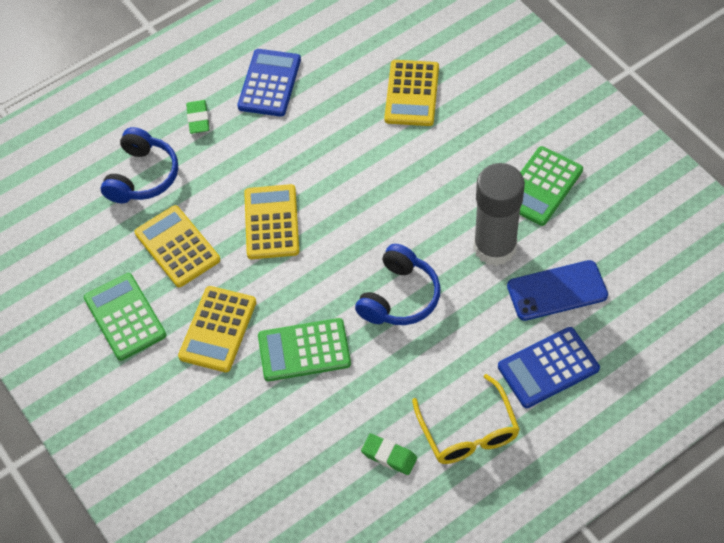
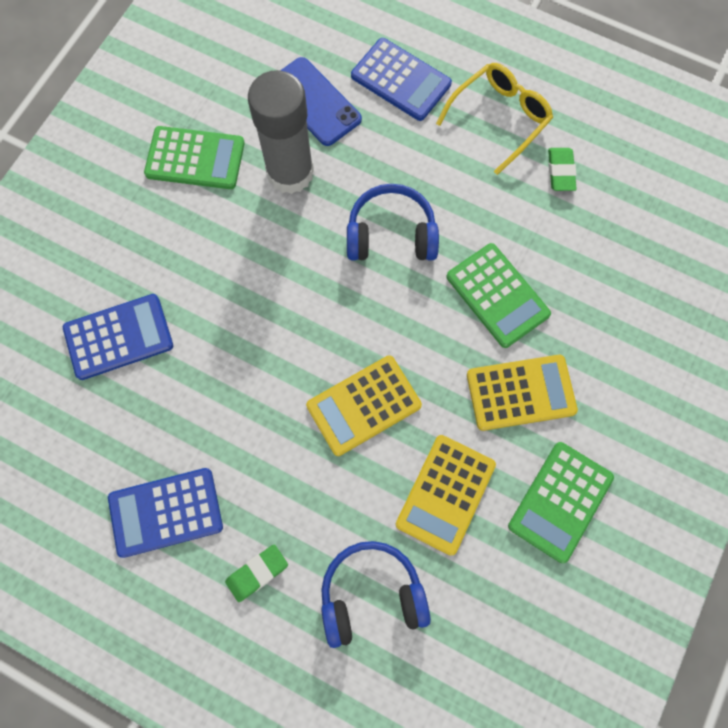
camera: 120 degrees left, 15 degrees up
(411, 93) = (119, 337): yellow calculator -> blue calculator

